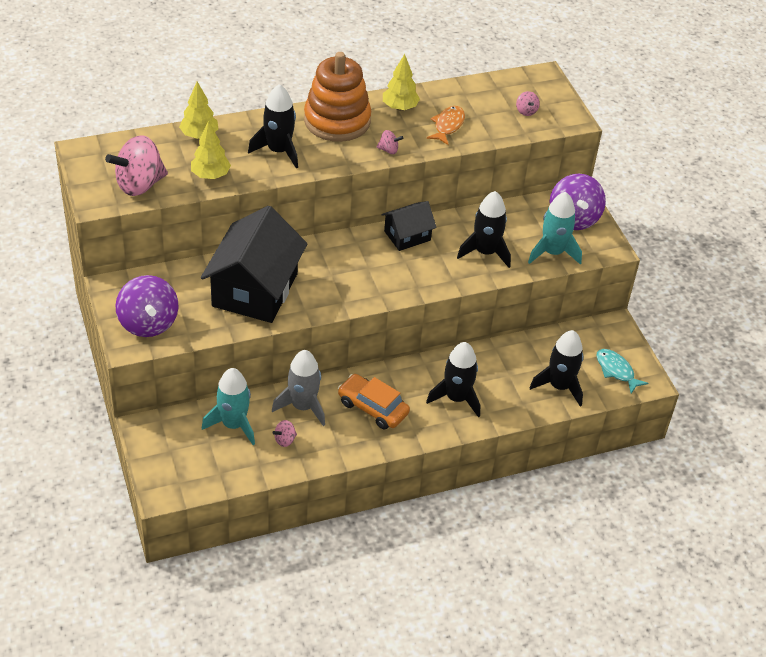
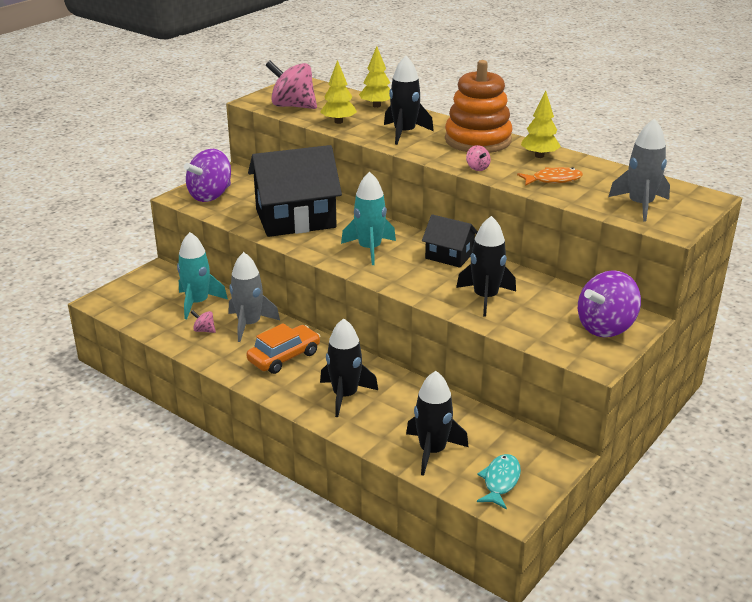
camera: 60 degrees right, 15 degrees down
(372, 408) = (284, 357): orange car -> orange car turned 45 degrees clockwise
(526, 111) = (640, 205): pink spinning top -> grey rocket
(552, 252) = (539, 332): turquoise rocket -> turquoise rocket (369, 249)

